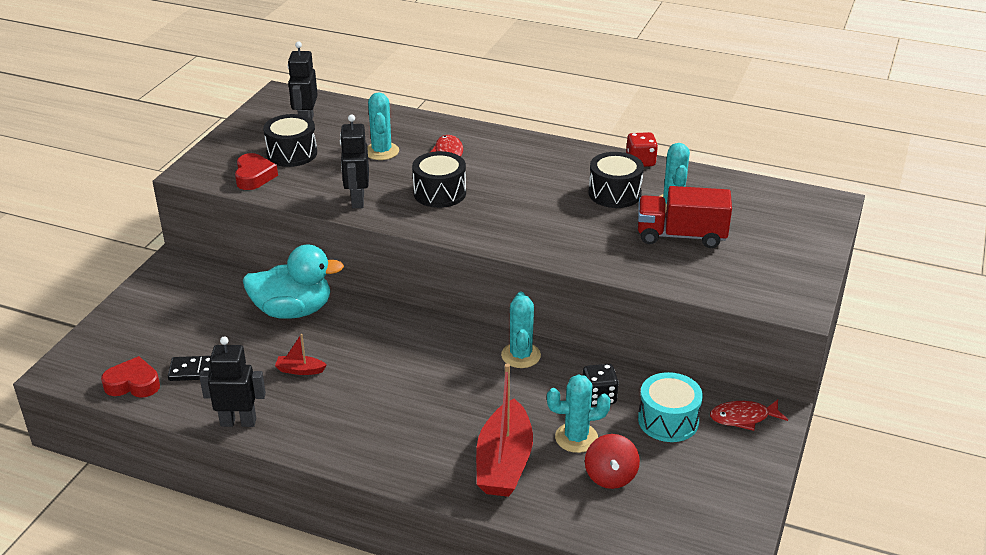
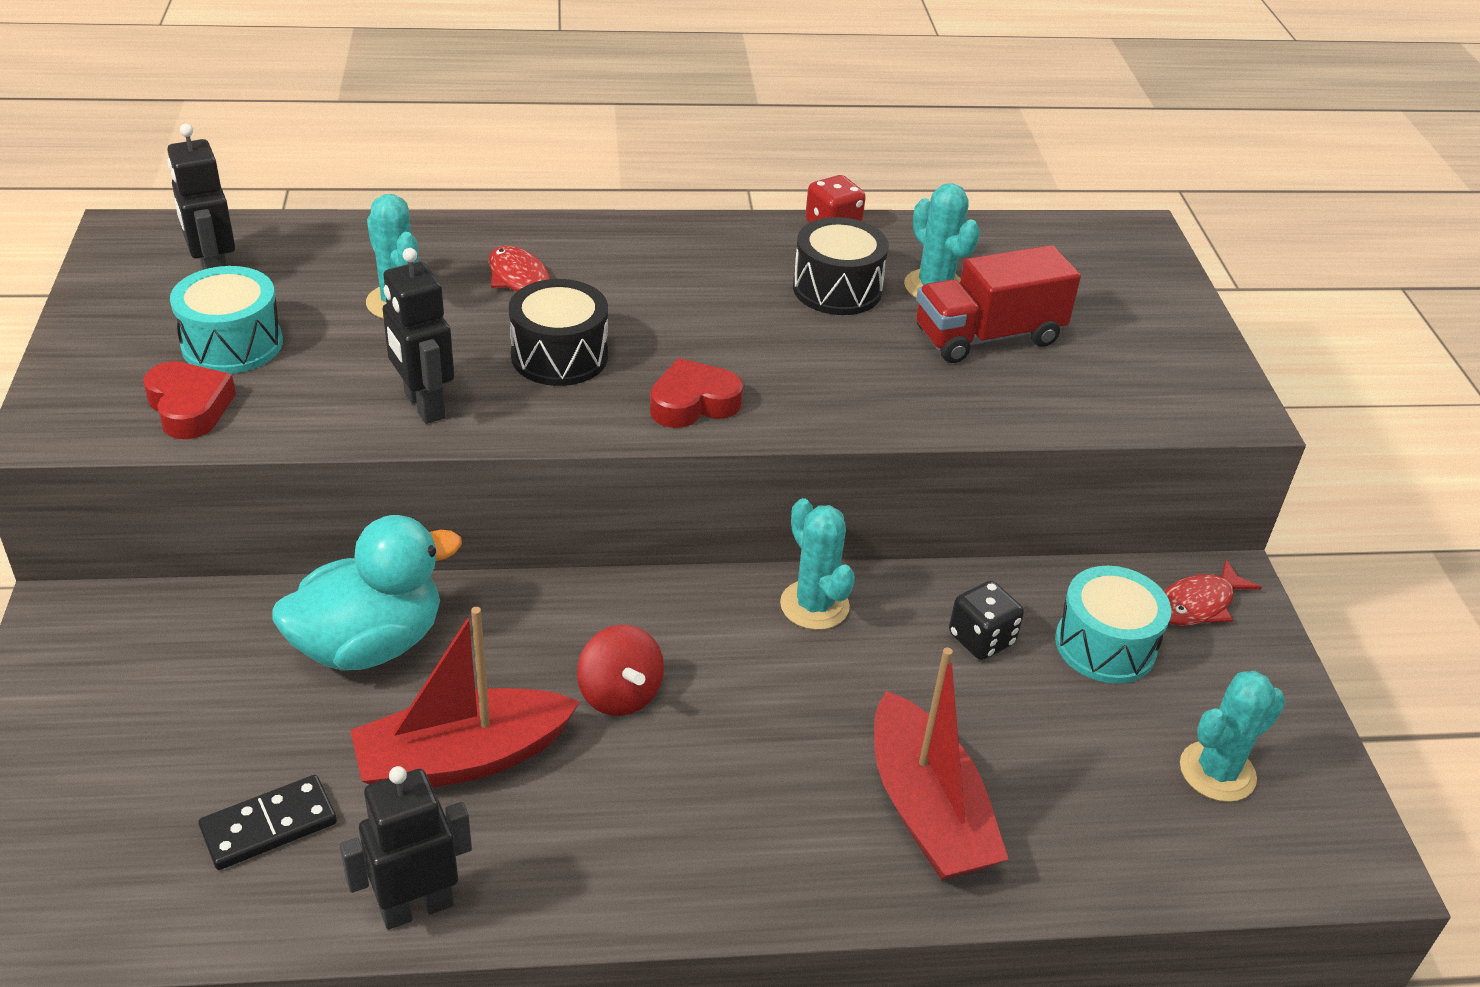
camera: 30 degrees left, 5 degrees up
(133, 384) = (145, 904): red heart -> red heart (693, 403)
(292, 153) = (232, 344): black drum -> turquoise drum
(300, 370) = (462, 758): red boat -> red boat, size x2.25
(576, 438) = (1000, 723): turquoise cactus -> turquoise cactus (1217, 772)
(610, 476) = (1097, 773): red spinning top -> red spinning top (619, 694)

